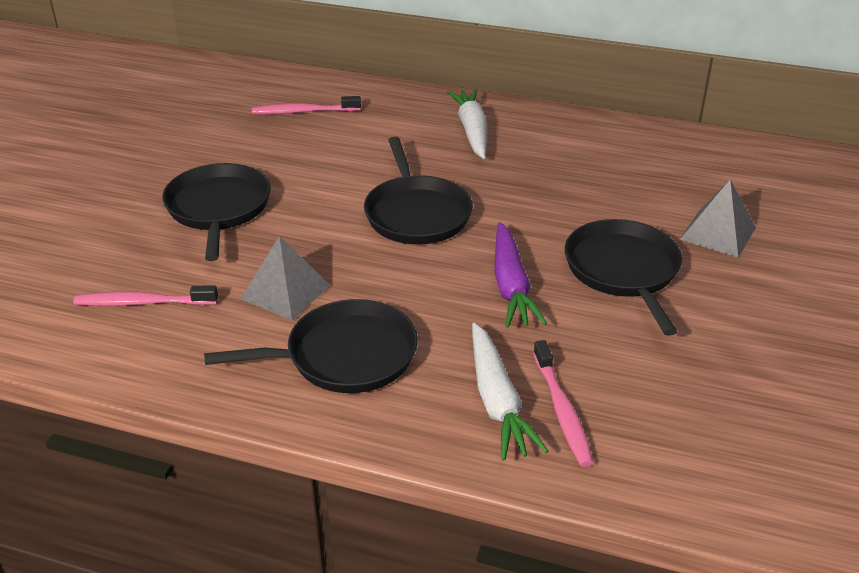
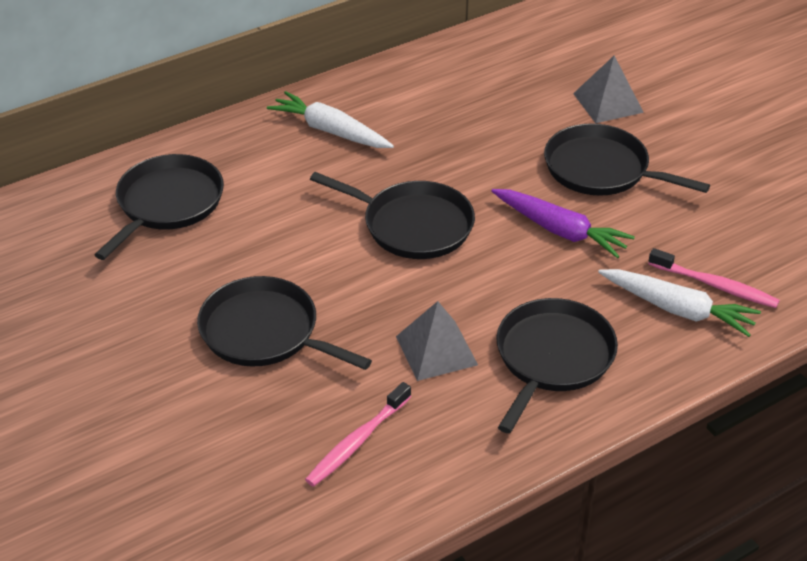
camera: 50 degrees left, 5 degrees up
(304, 112) = (167, 204): pink toothbrush -> black pan

